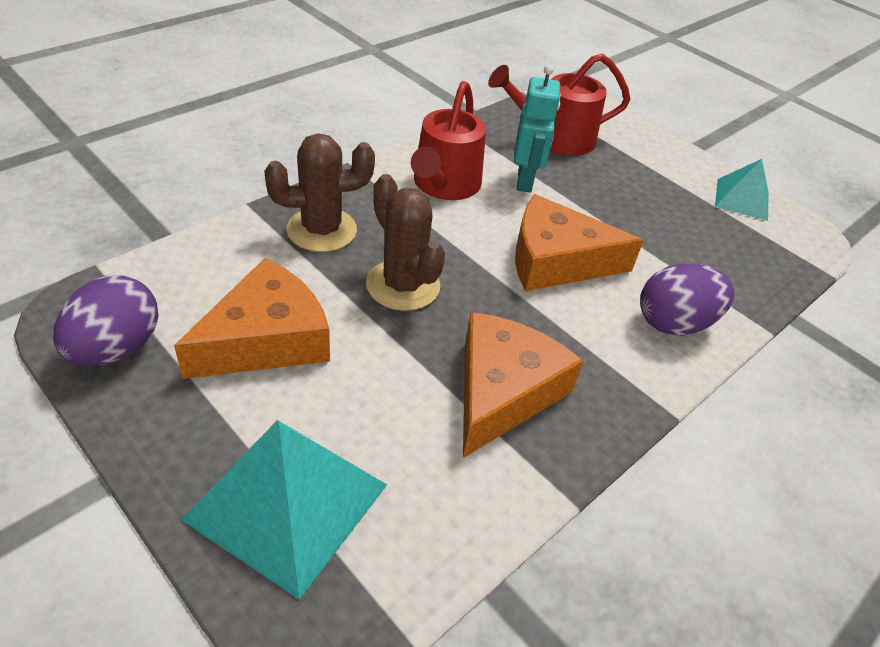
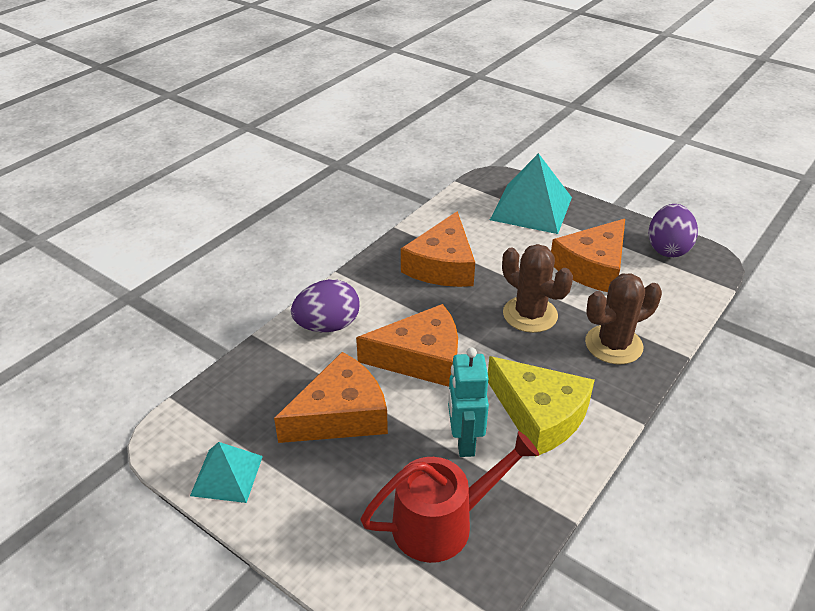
camera: 175 degrees right, 5 degrees down
(444, 186) = (540, 415): red watering can -> yellow cheese
(645, 224) = (340, 414): none -> orange cheese

